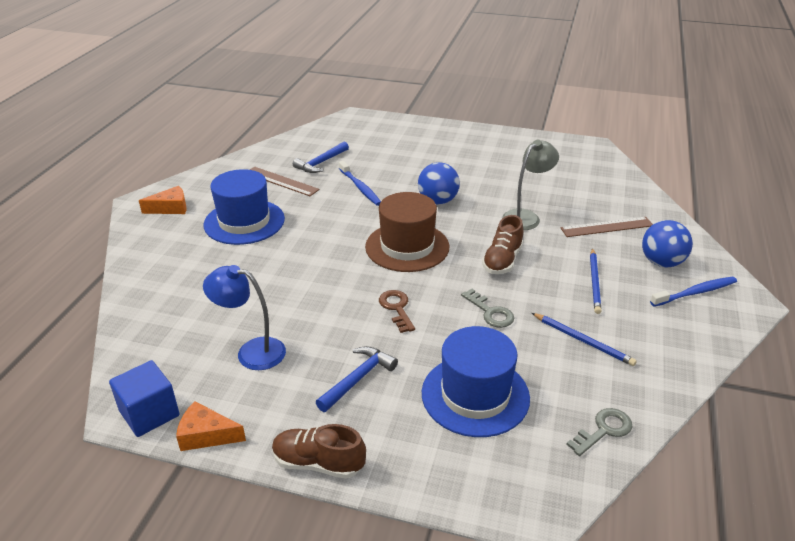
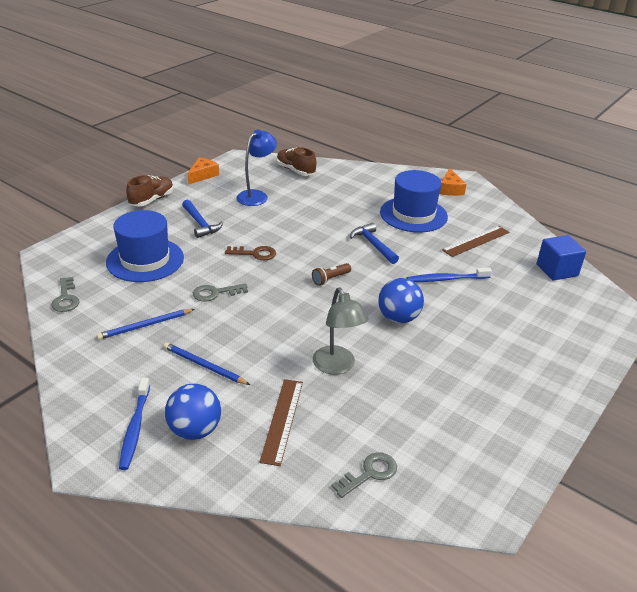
camera: 110 degrees right, 0 degrees up
(149, 413) = (233, 164): blue cube -> blue cube (557, 270)
(321, 163) = (506, 268): blue hammer -> blue hammer (373, 245)
(407, 247) = (330, 279): brown hat -> brown flashlight
(502, 260) = (275, 323): brown shoe -> brown shoe (295, 170)
(610, 185) = (369, 473): none -> grey key

